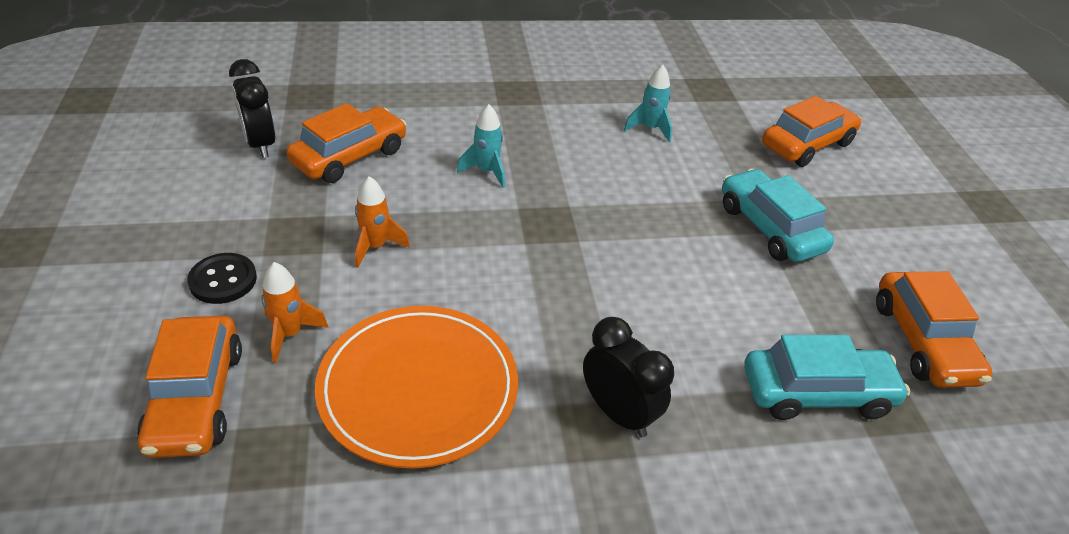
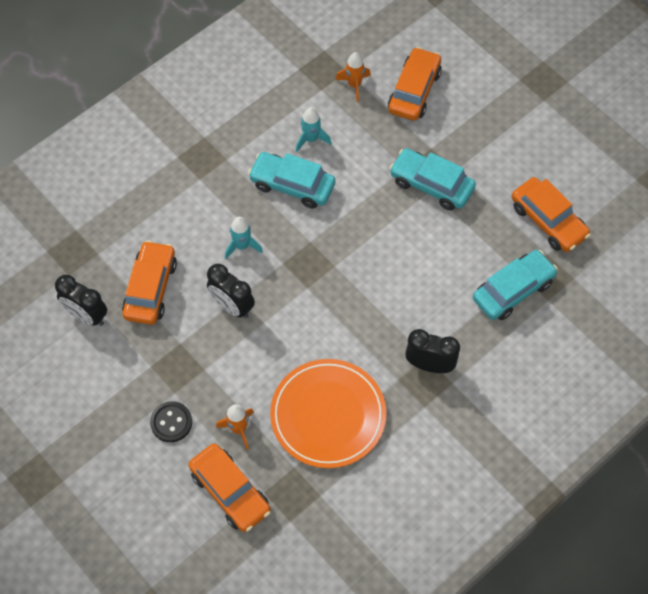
camera: 30 degrees left, 20 degrees up
(375, 247) = (229, 346): orange rocket -> orange rocket (354, 85)
(419, 214) = (232, 306): none -> black clock
(594, 152) = (292, 185): none -> turquoise car

